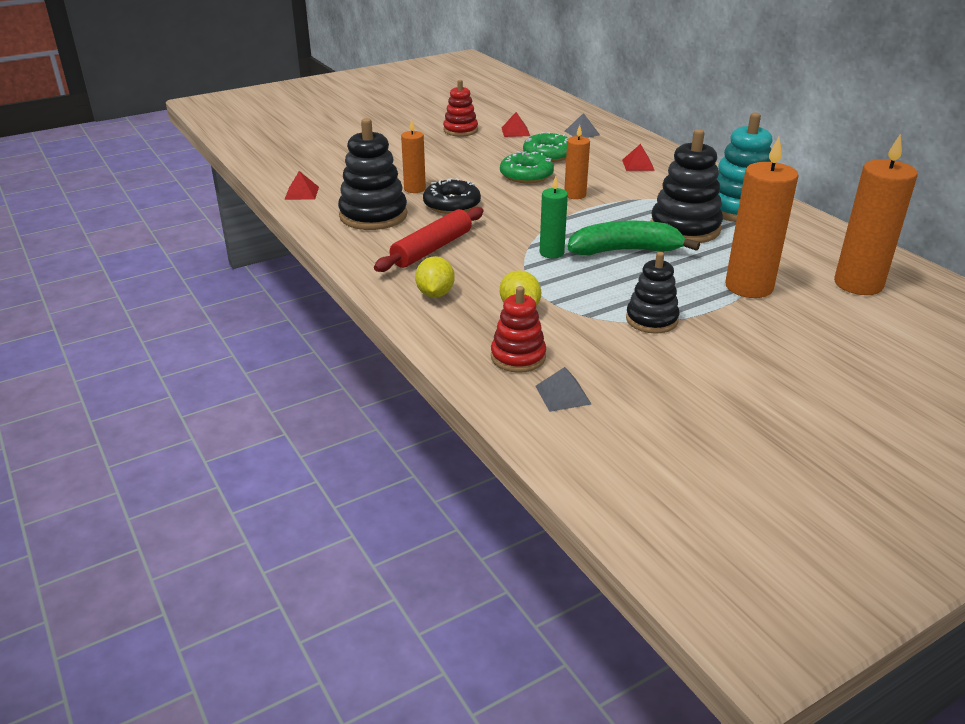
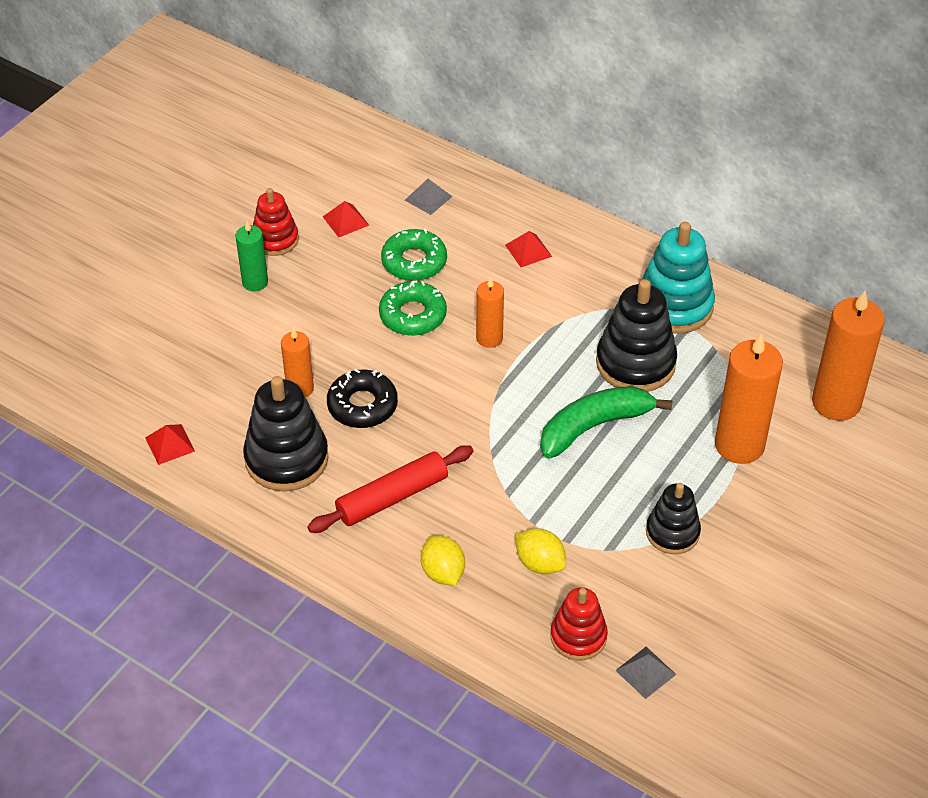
camera: 25 degrees left, 15 degrees up
(432, 249) = (392, 497): red rolling pin -> red rolling pin turned 45 degrees clockwise
(551, 253) = (521, 458): green candle -> green candle (255, 282)

